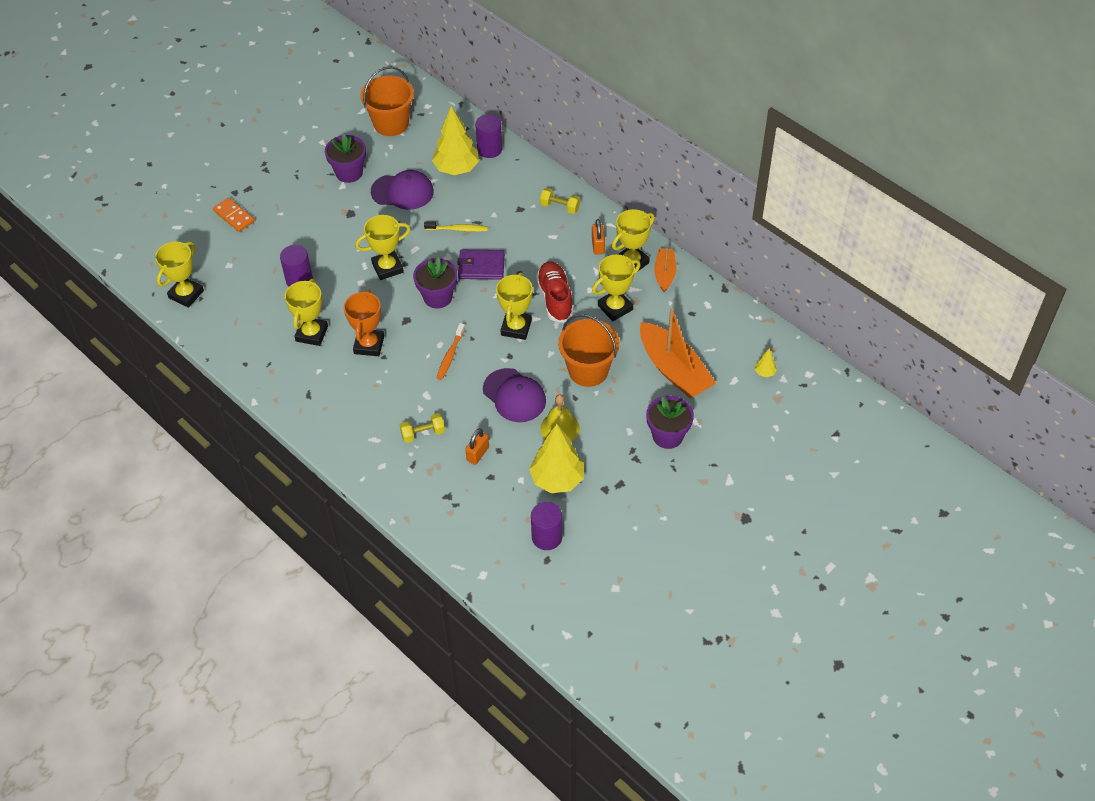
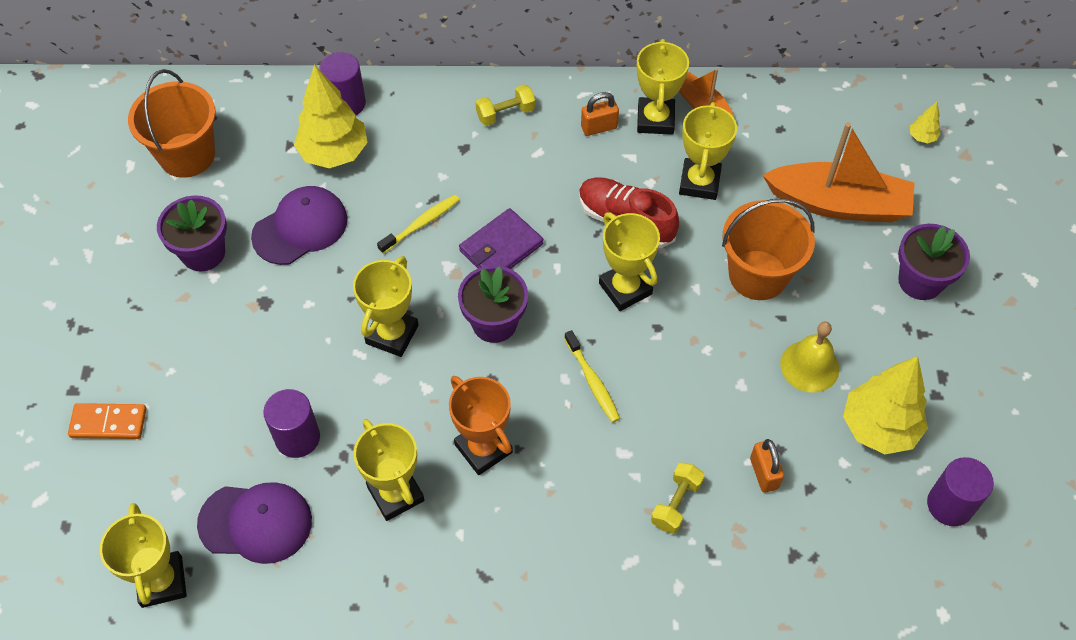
camera: 45 degrees left, 5 degrees up
(450, 355) = (592, 381): orange toothbrush -> yellow toothbrush
(514, 395) = (718, 369): purple cap -> purple cap (256, 522)
(598, 246) = (599, 127): orange padlock -> orange padlock turned 60 degrees counterclockwise

